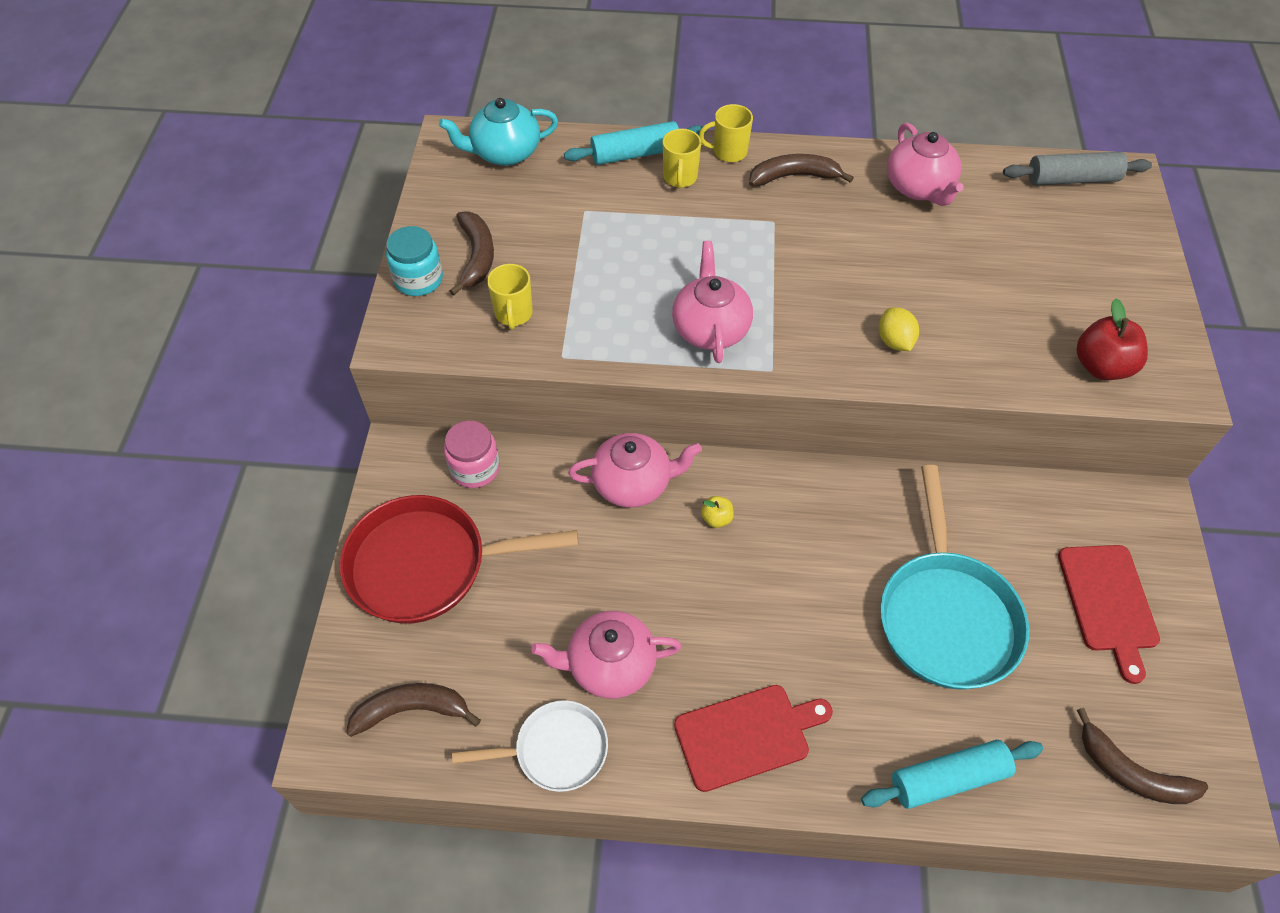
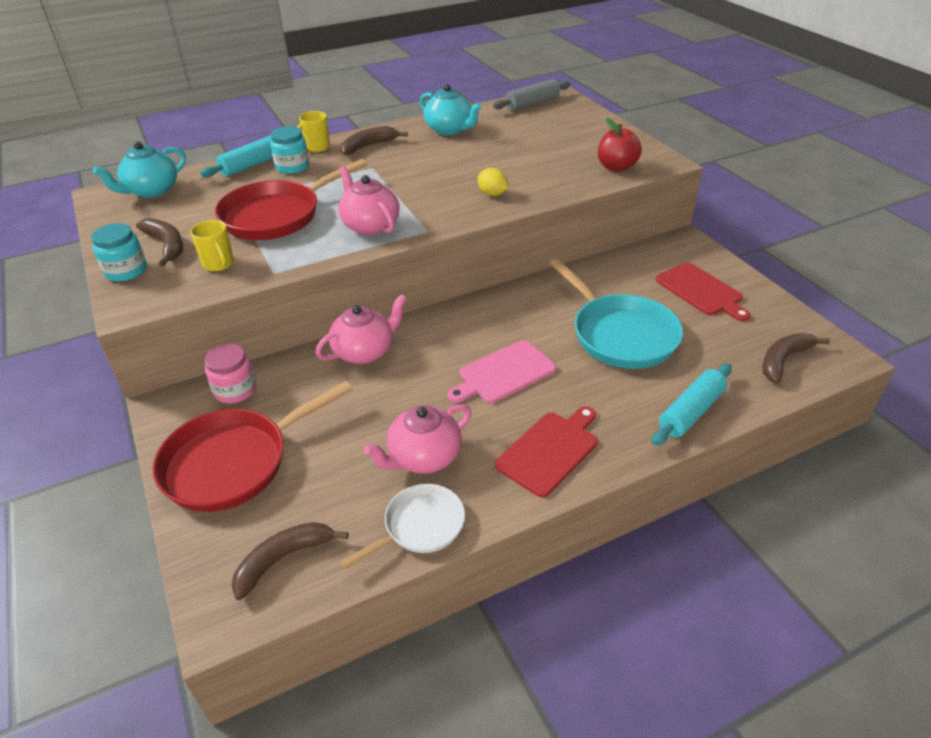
camera: 30 degrees left, 15 degrees down
(616, 260) = (277, 215): none -> red pan
(680, 178) = (292, 167): yellow mug -> turquoise jar
(716, 518) = (437, 346): yellow apple -> none
(766, 598) = (503, 373): none -> pink cutting board
(919, 188) = (449, 130): pink teapot -> turquoise teapot
(1132, 772) = (783, 360): brown banana -> brown banana turned 135 degrees clockwise

